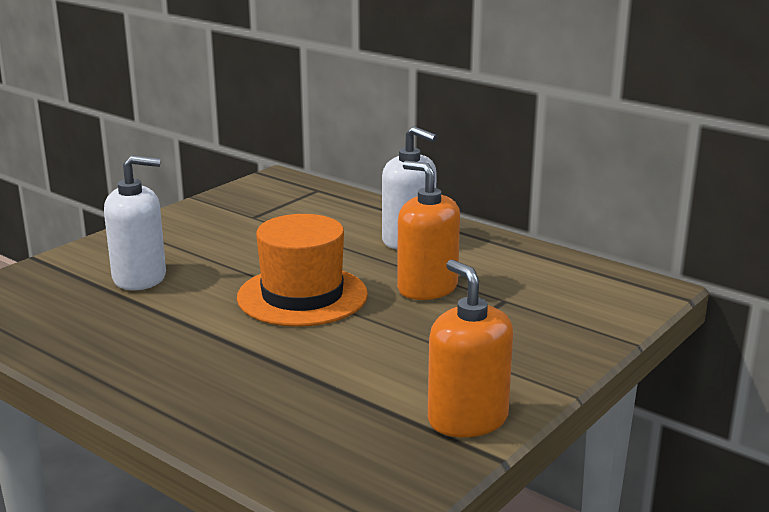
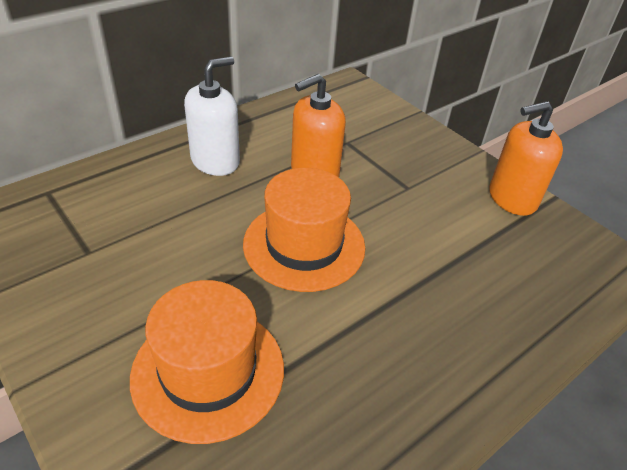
camera: 80 degrees left, 20 degrees up
(140, 278) = (208, 371): white soap dispenser -> orange hat

